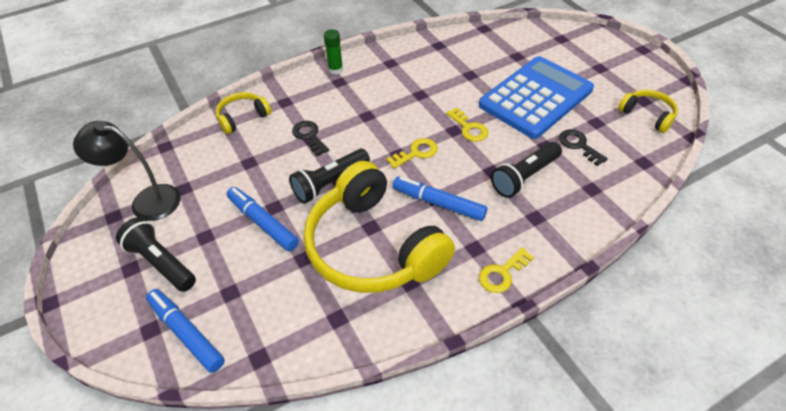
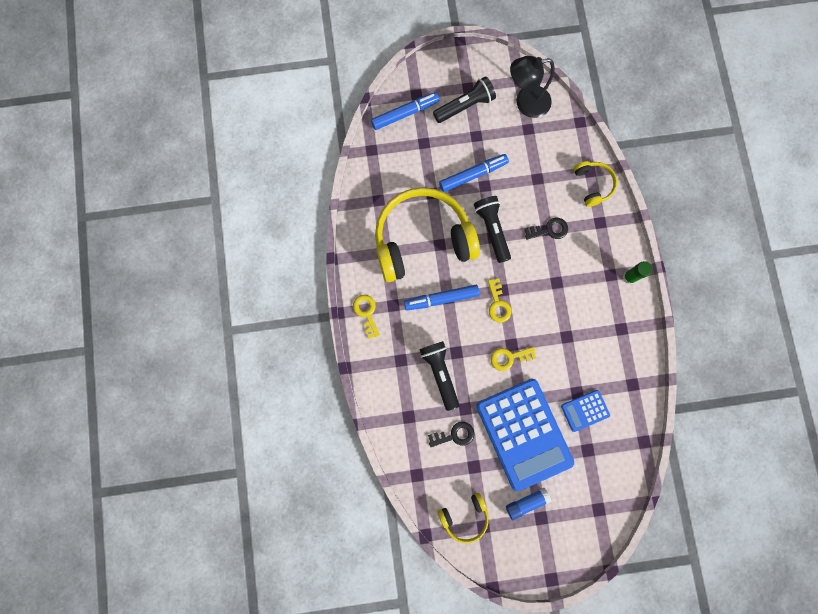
camera: 110 degrees right, 30 degrees up
(146, 201) = (525, 103): black lamp -> black lamp turned 135 degrees counterclockwise
(438, 203) = (441, 298): blue marker -> blue marker turned 150 degrees counterclockwise
(483, 66) = (585, 410): none -> blue calculator
(596, 79) = (526, 502): none -> blue glue stick

